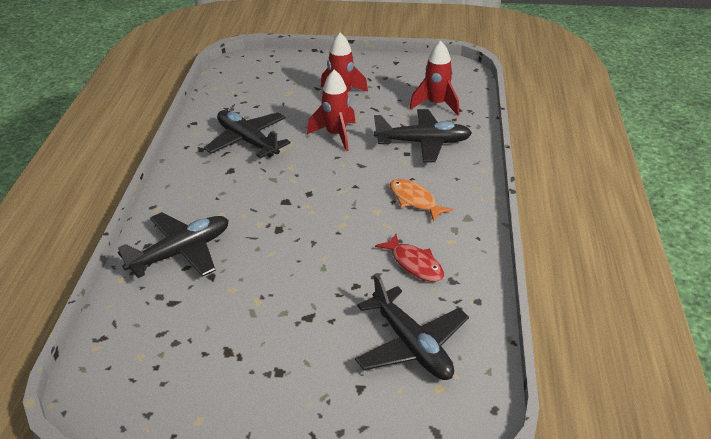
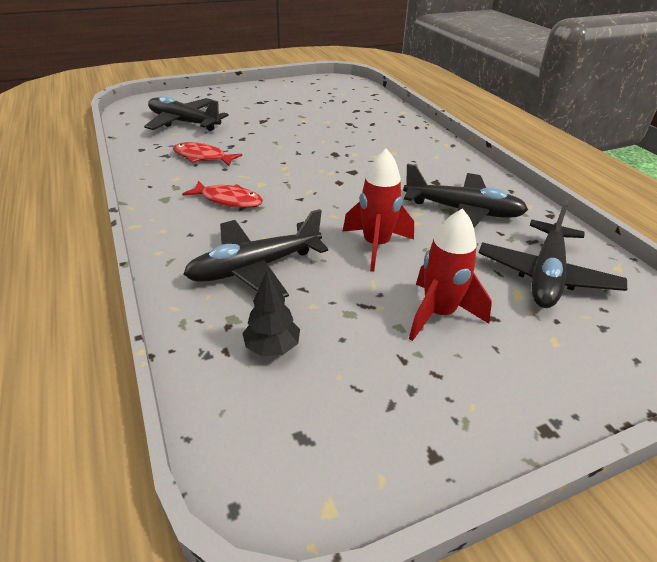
camera: 150 degrees right, 0 degrees up
(181, 252) = (387, 128): black plane -> black plane (546, 275)
(414, 200) = (228, 200): orange fish -> red fish
(436, 105) = (272, 347): red rocket -> black tree

